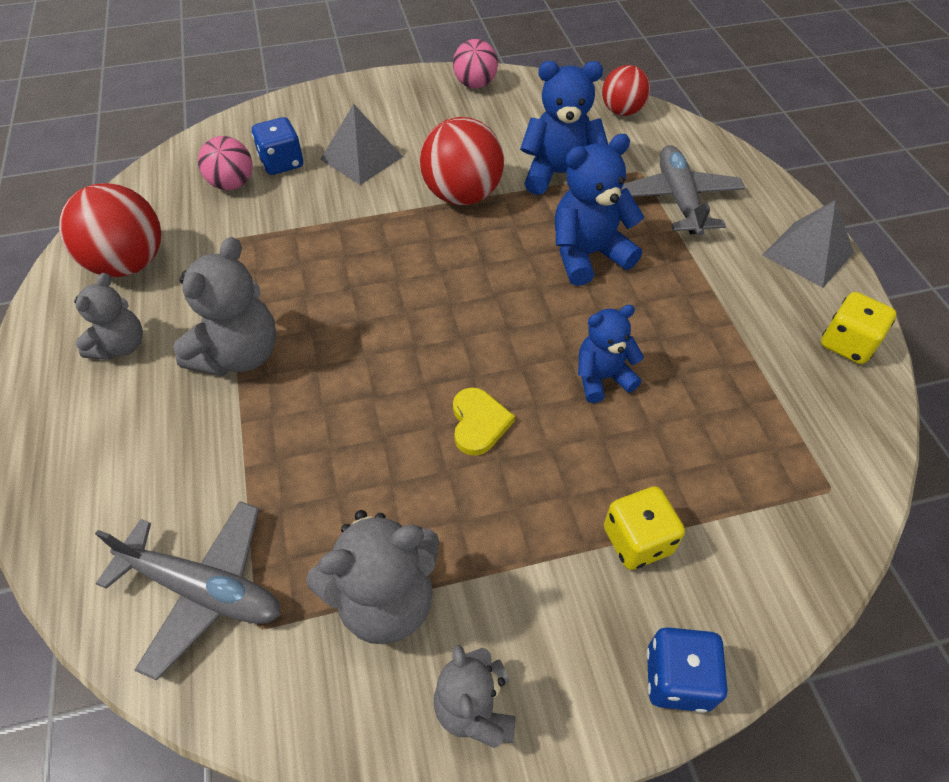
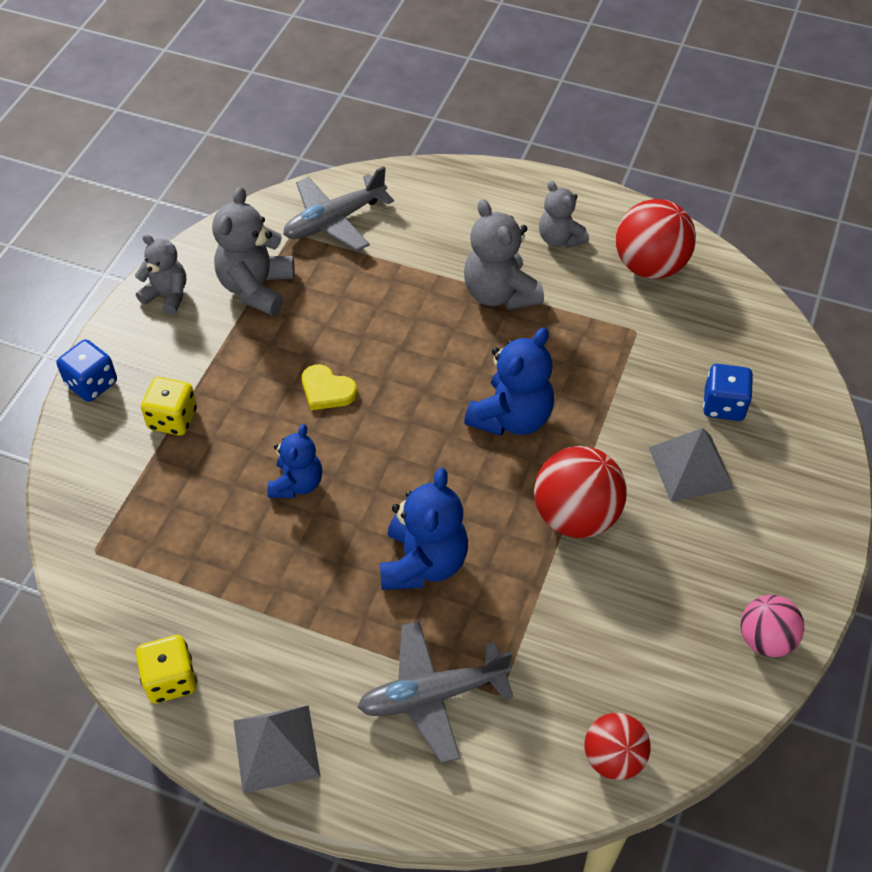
camera: 125 degrees right, 0 degrees up
(232, 184) = (714, 359): pink ball -> none
(560, 175) = (547, 616): blue teddy bear -> blue teddy bear (511, 418)
(678, 199) = (432, 695): grey plane -> grey plane turned 135 degrees clockwise

